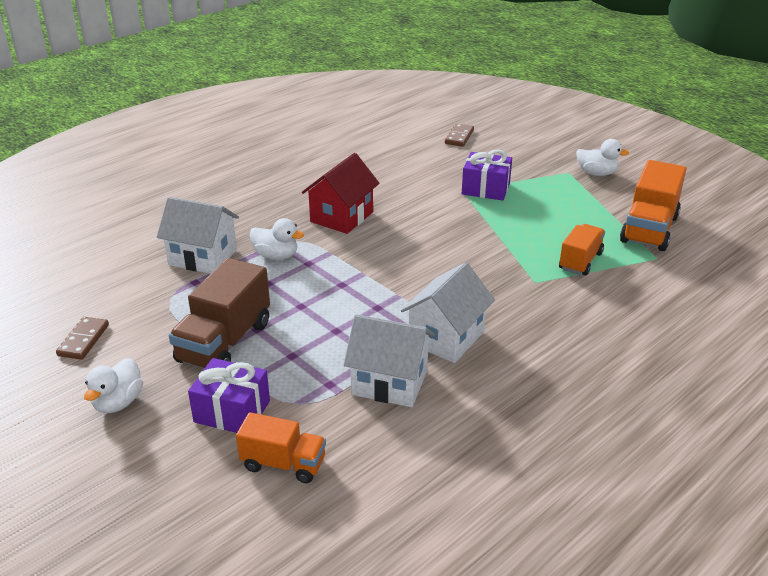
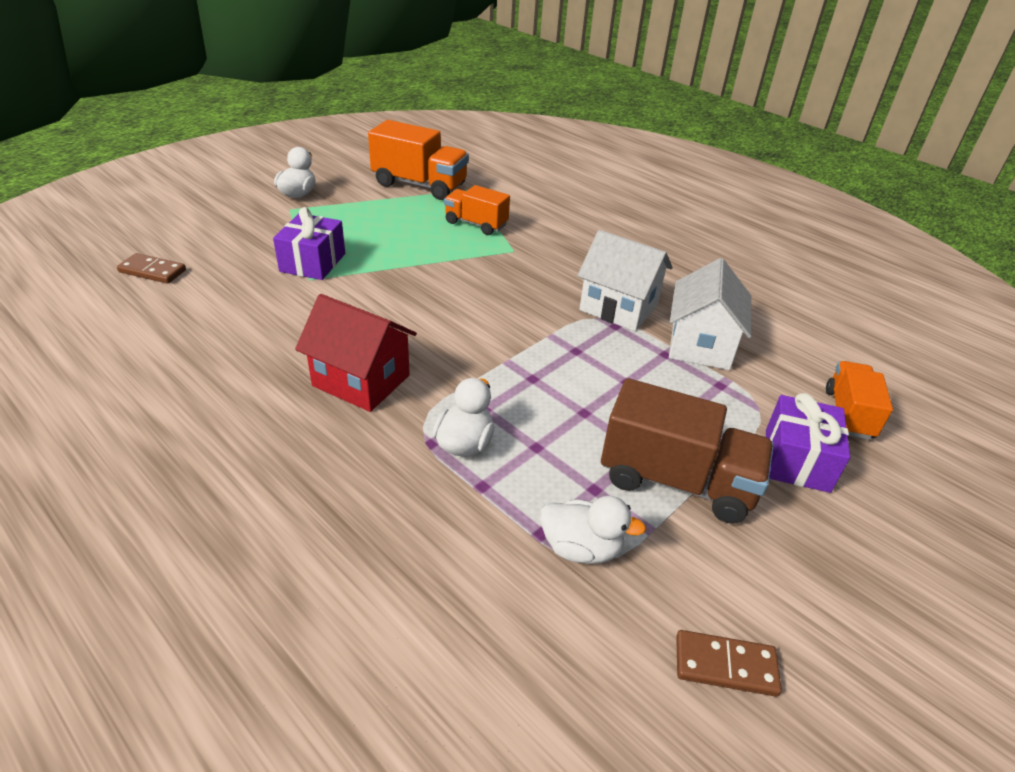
camera: 95 degrees left, 5 degrees up
(118, 402) = (836, 580): white duck -> white duck (581, 548)
(203, 257) = (468, 533): white house -> none

